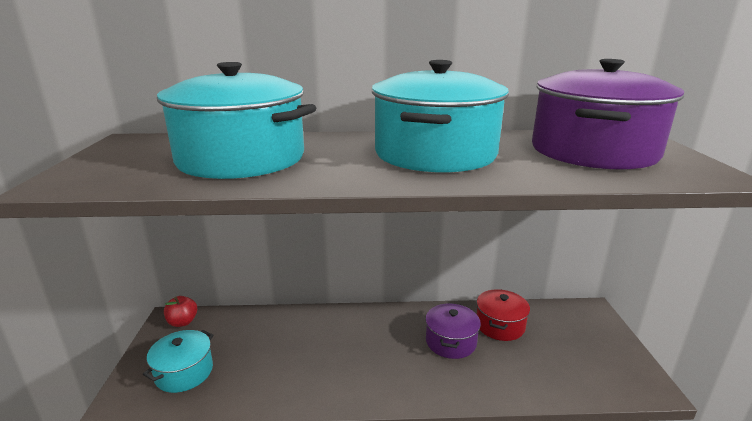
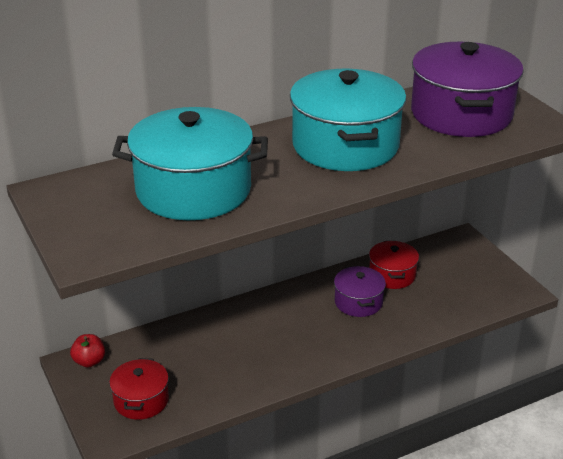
camera: 25 degrees left, 10 degrees up
(184, 372) = (141, 400): turquoise pot -> red pot

